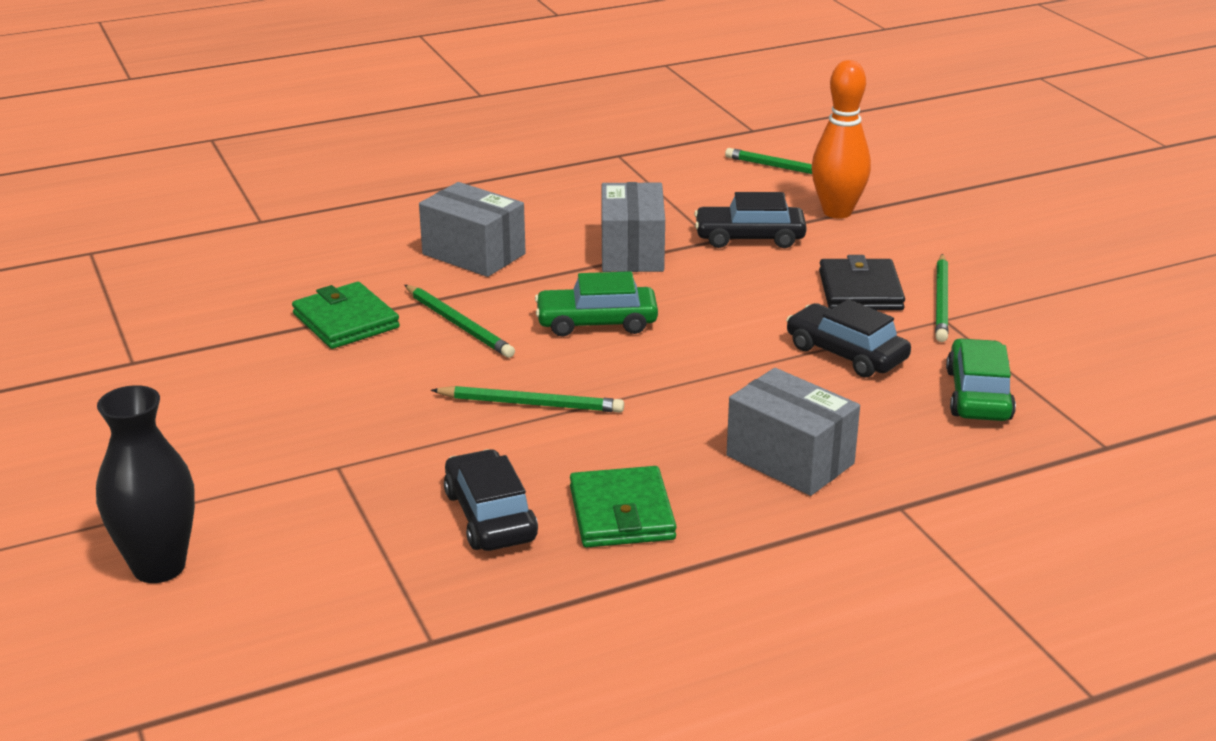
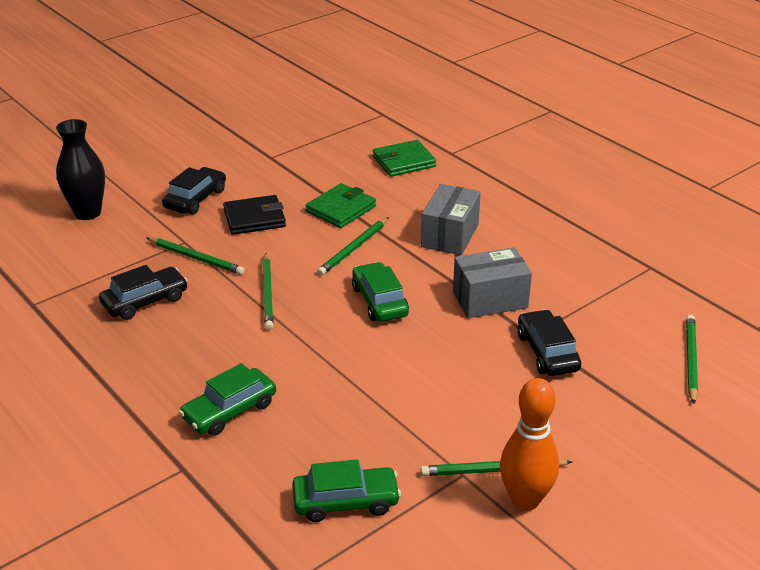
camera: 75 degrees right, 5 degrees up
(395, 458) = (196, 258): none -> green pencil
(621, 513) = (155, 348): green wallet -> green wallet (403, 161)
(790, 460) = (229, 410): grey box -> green car
(837, 212) = (625, 394): orange bowling pin -> orange bowling pin (525, 499)
(846, 353) = (383, 423): black car -> black car (195, 199)
(860, 291) = (488, 421): black wallet -> black wallet (254, 218)

